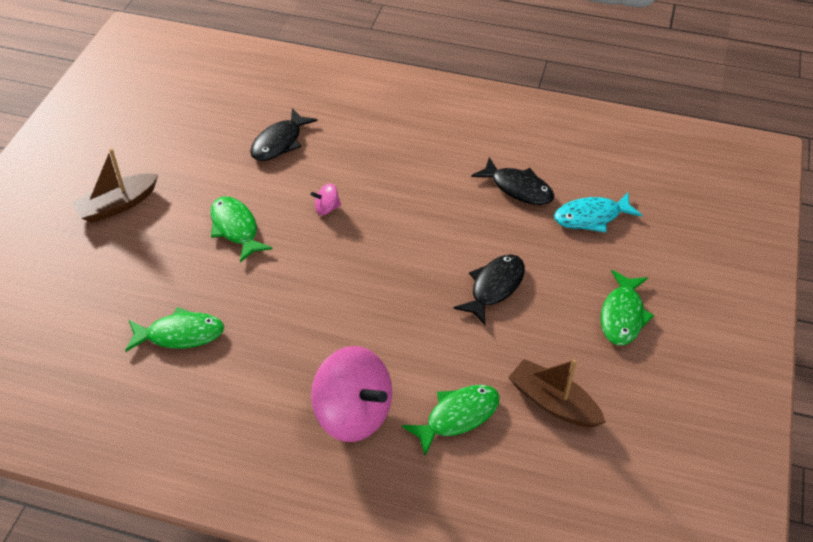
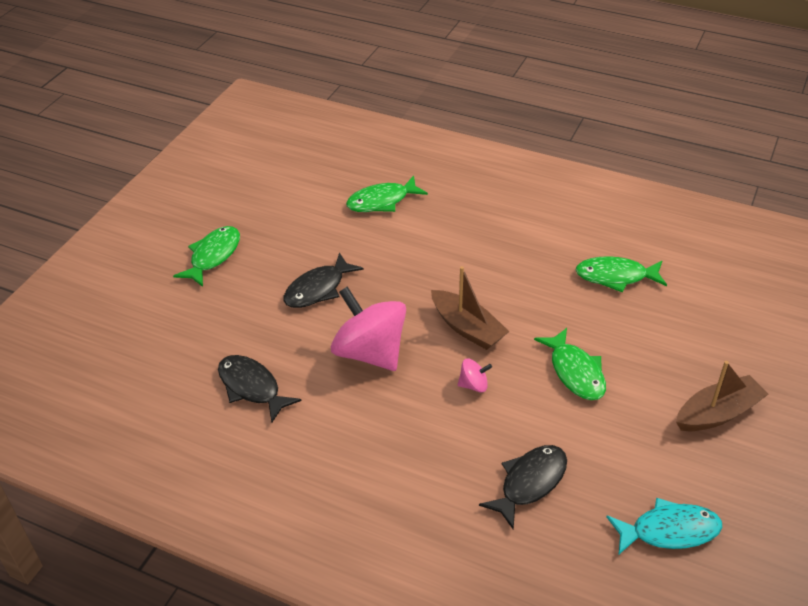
camera: 170 degrees left, 5 degrees down
(353, 414) = (463, 210): pink spinning top -> pink spinning top (370, 352)
(553, 403) = (304, 203): brown boat -> brown boat (467, 328)
(591, 217) = (189, 346): turquoise fish -> turquoise fish (669, 531)

